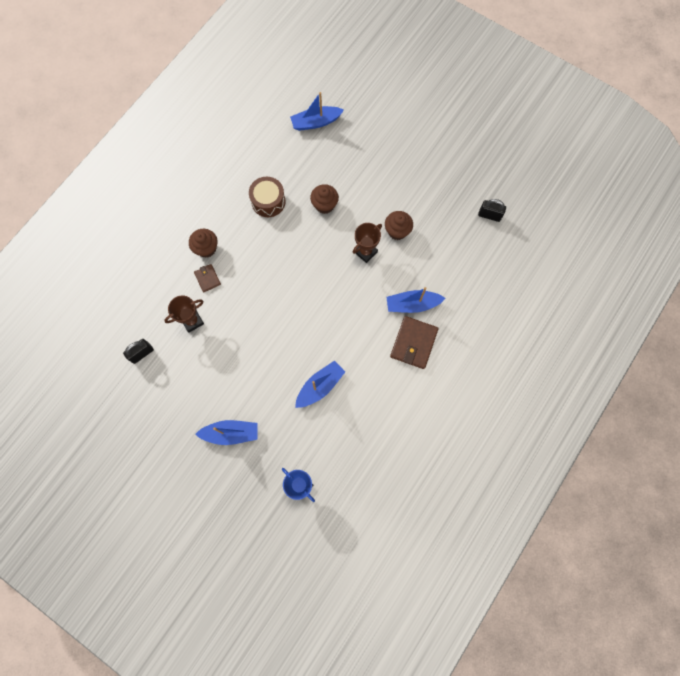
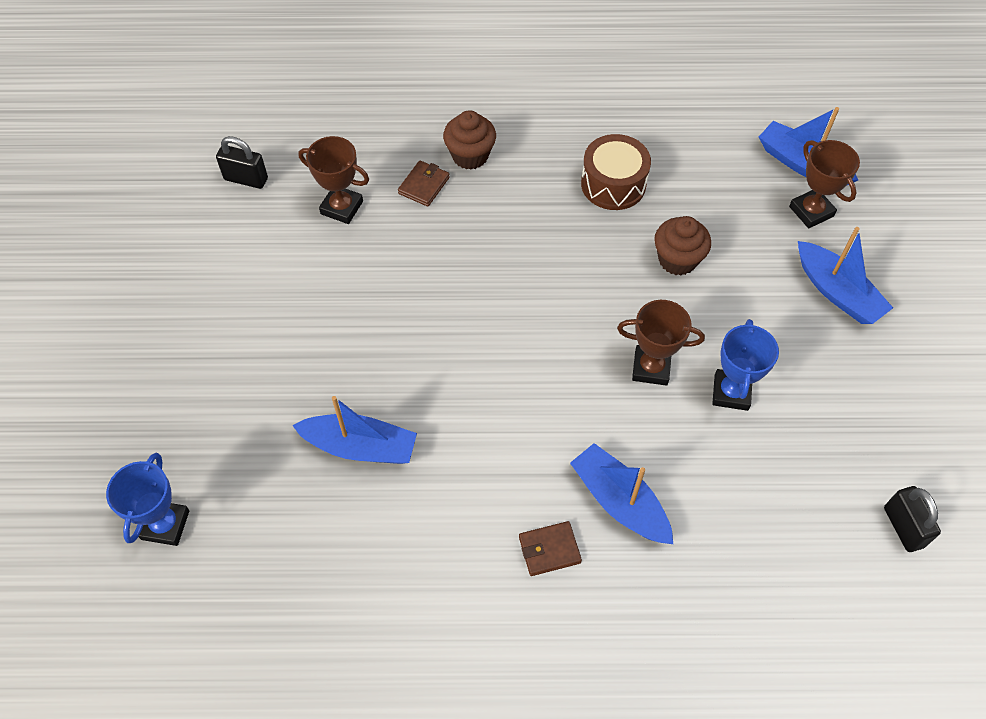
camera: 55 degrees right, 15 degrees down
(231, 433) = (193, 367): blue boat -> blue boat (837, 292)
(341, 138) = (811, 211): none -> brown trophy
(397, 231) = (731, 392): brown cupcake -> blue trophy
(413, 343) = (549, 550): brown wallet -> brown wallet, size x0.55

